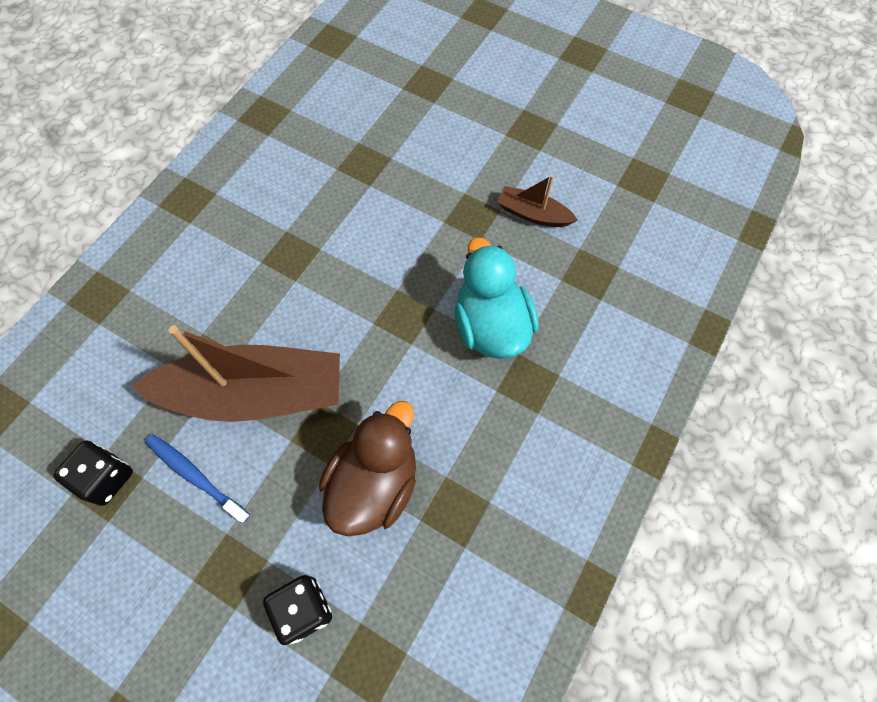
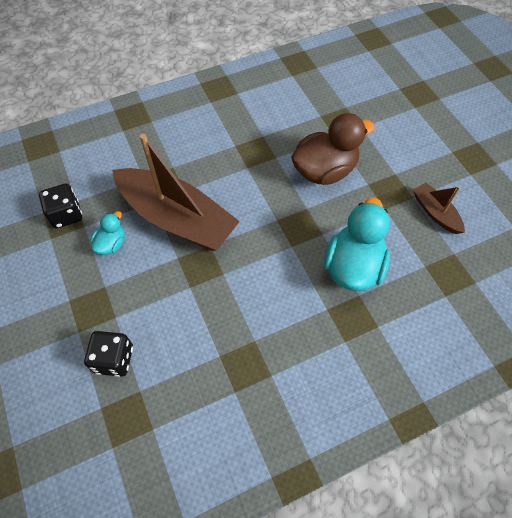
camera: 35 degrees right, 5 degrees down
(195, 476) = (111, 244): blue toothbrush -> turquoise duck
(374, 484) = (207, 315): brown duck -> brown duck (324, 171)

